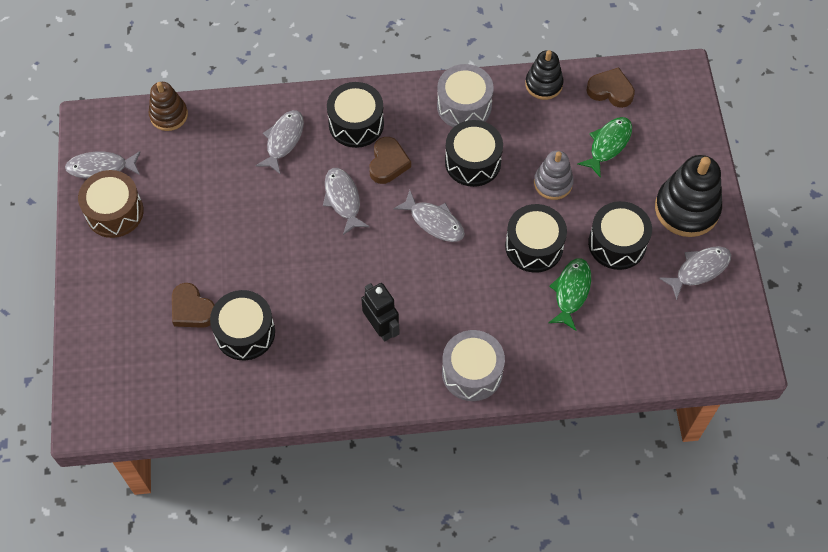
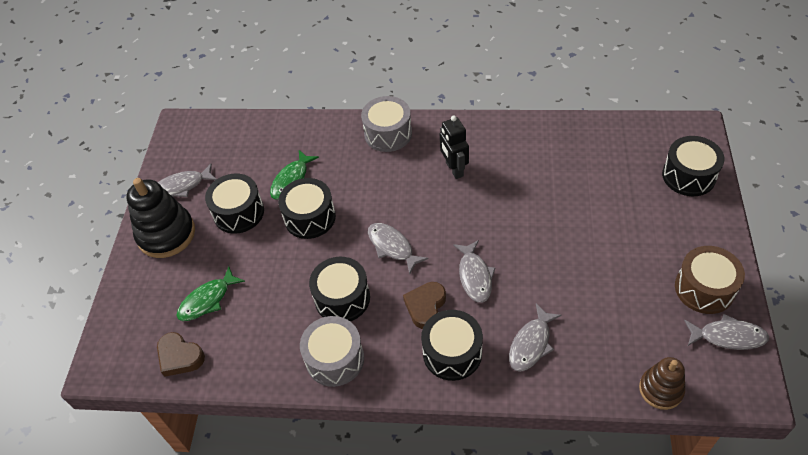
camera: 165 degrees left, 10 degrees down
(192, 309) = (617, 197): brown heart -> none
(245, 332) = (570, 176): black drum -> black drum (688, 176)
(543, 84) = (244, 373): black stacking toy -> none
(553, 183) = (273, 269): grey stacking toy -> none

